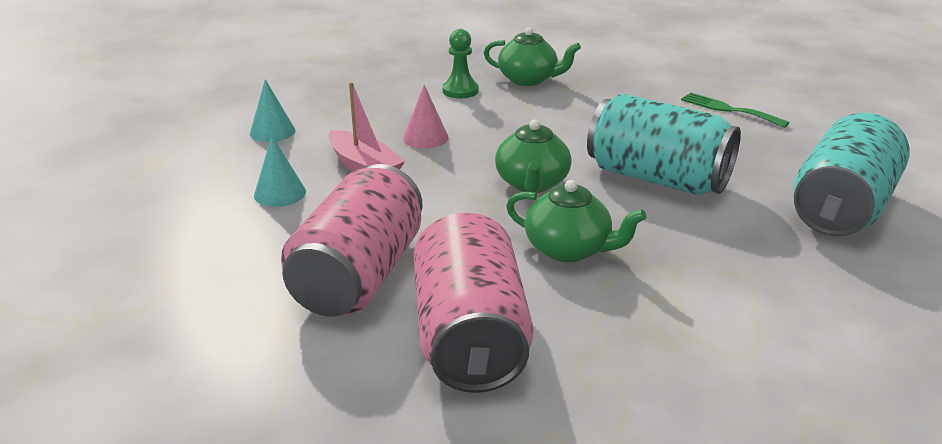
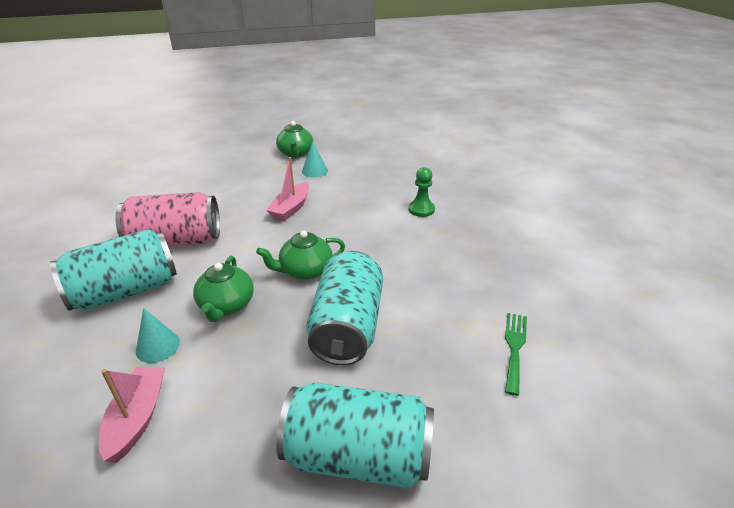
camera: 65 degrees right, 5 degrees up
(280, 193) = (249, 194): turquoise cone -> turquoise cone (158, 346)
(425, 138) = (342, 216): pink cone -> none
(470, 336) = (125, 291): pink can -> turquoise can
(529, 79) = (468, 230): green teapot -> green teapot (295, 153)
(758, 338) = (137, 418): none -> pink boat

